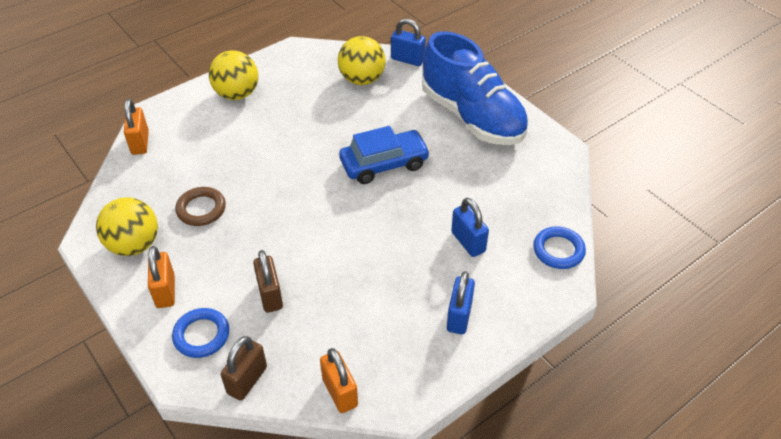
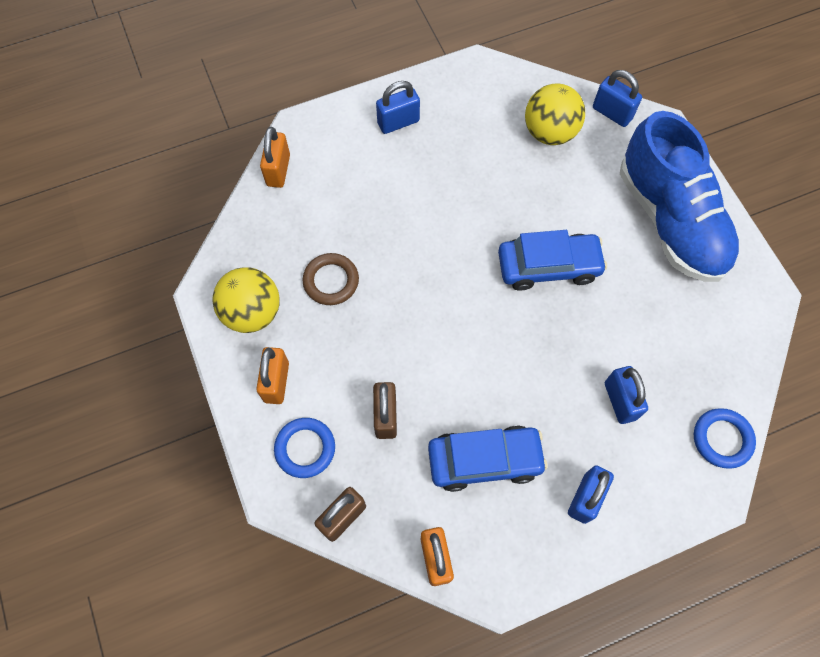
camera: 15 degrees right, 20 degrees up
(237, 94) = (398, 122): yellow ball -> blue padlock
(365, 308) = (484, 460): none -> blue car

